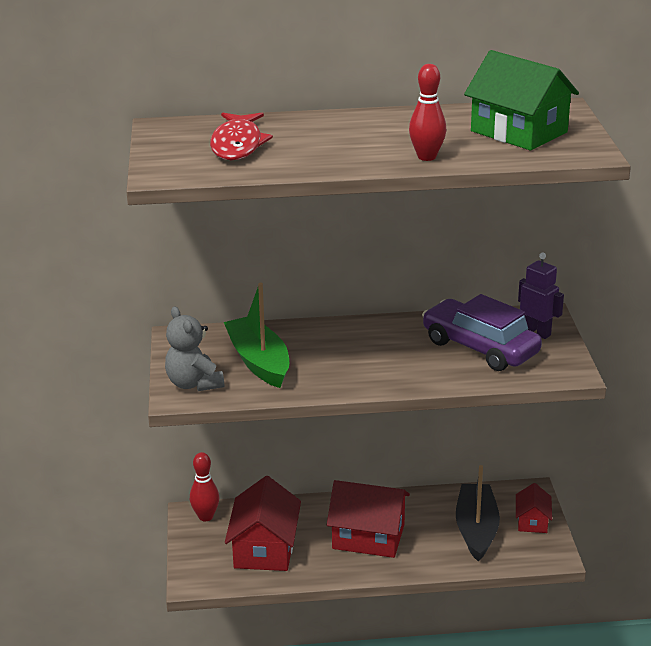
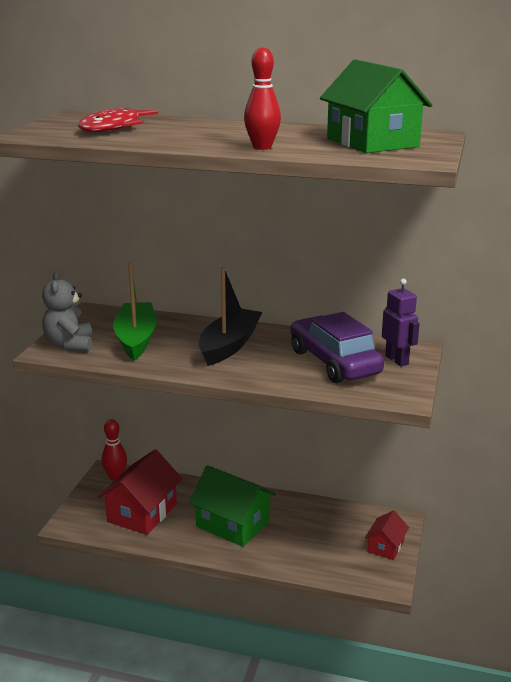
camera: 20 degrees right, 5 degrees down
(368, 536) = (233, 524): red house -> green house
(476, 529) = (330, 541): black boat -> black boat (229, 345)

